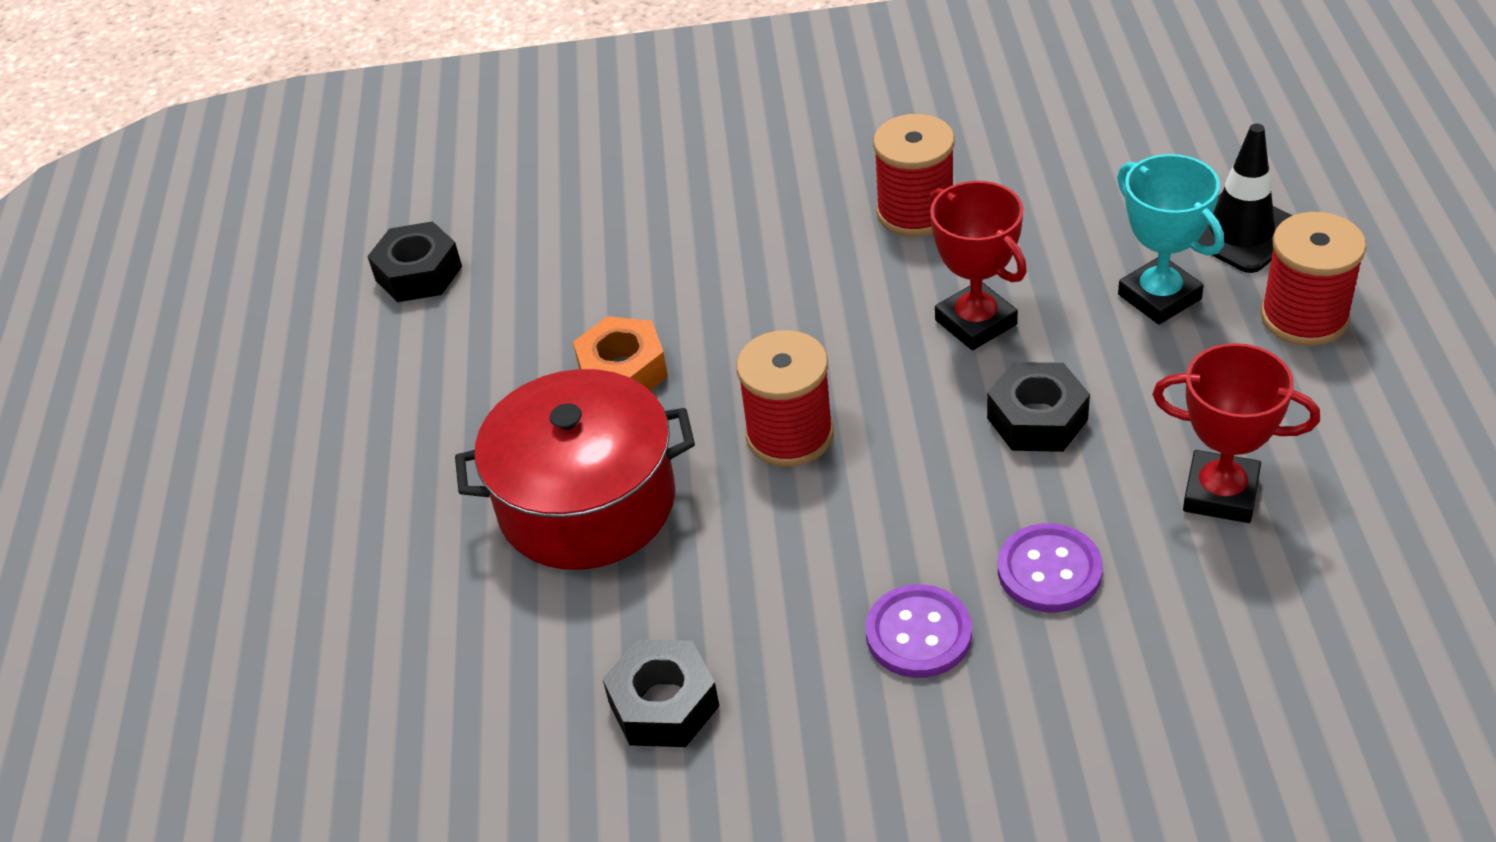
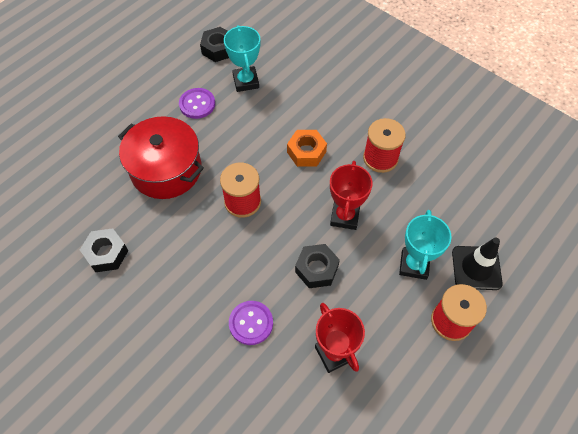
camera: 40 degrees right, 15 degrees up
(541, 280) = (246, 81): none -> turquoise trophy
(623, 371) = (227, 135): orange nut -> orange nut (306, 152)
(918, 634) = (191, 303): purple button -> purple button (197, 104)

